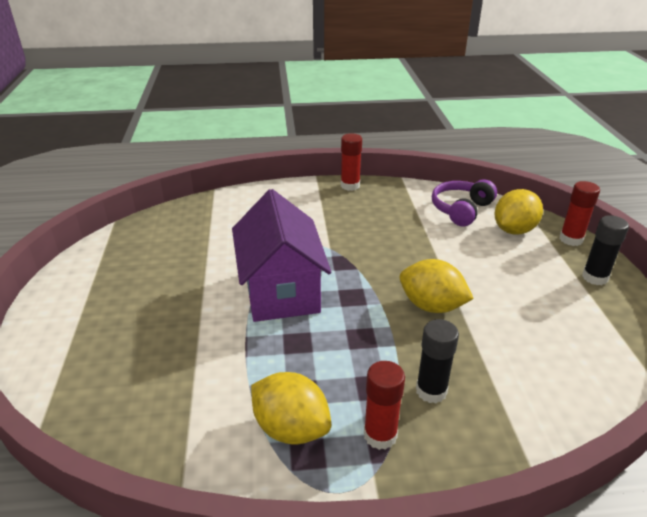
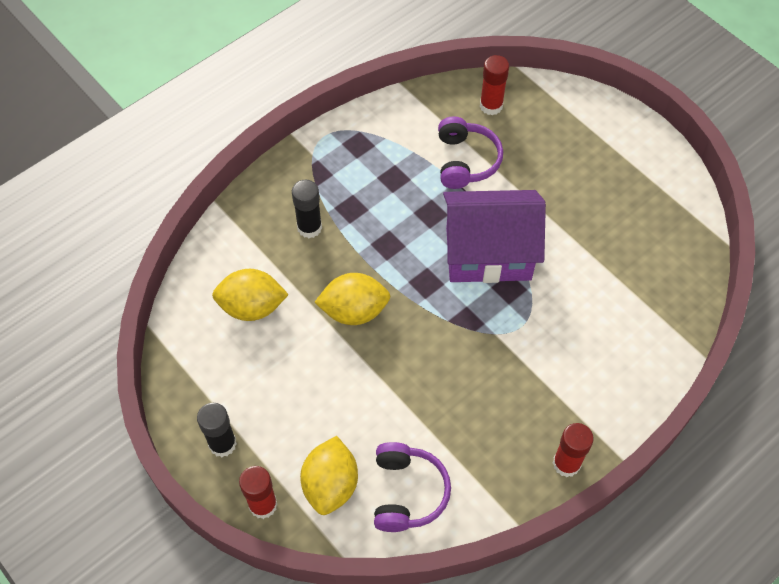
camera: 145 degrees right, 25 degrees up
(215, 368) = (465, 161): none -> purple headphones
(281, 291) = (488, 253): purple house -> purple house turned 45 degrees counterclockwise
(291, 428) = (380, 152): yellow lemon -> yellow lemon (252, 307)
(380, 435) = (323, 178): red glue stick -> red glue stick (491, 106)

